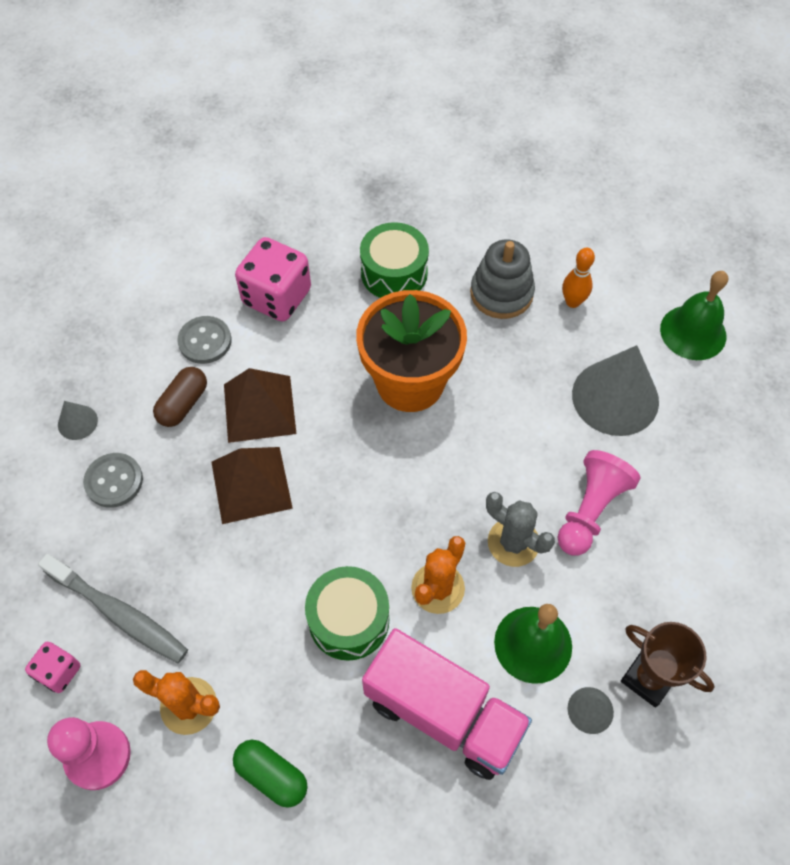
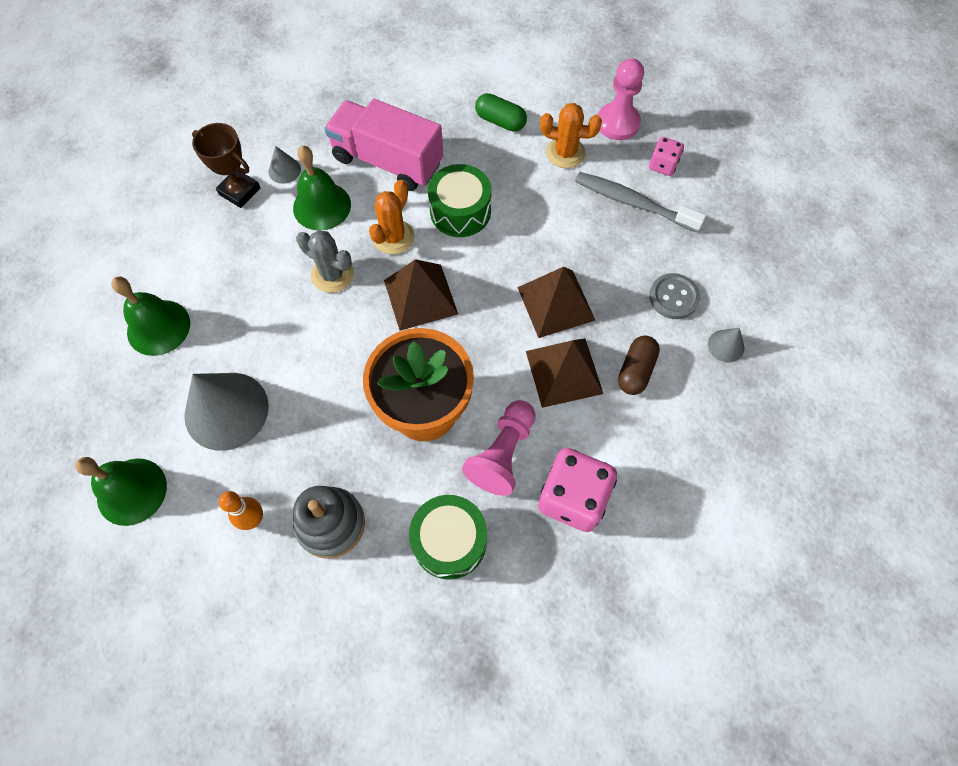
camera: 175 degrees right, 5 degrees up
(205, 341) = (634, 438): grey button -> none
(407, 505) = (420, 297): none -> brown pyramid
(590, 510) = (265, 305): pink pawn -> pink pawn (502, 454)
(710, 492) = (158, 327): none -> green bell

